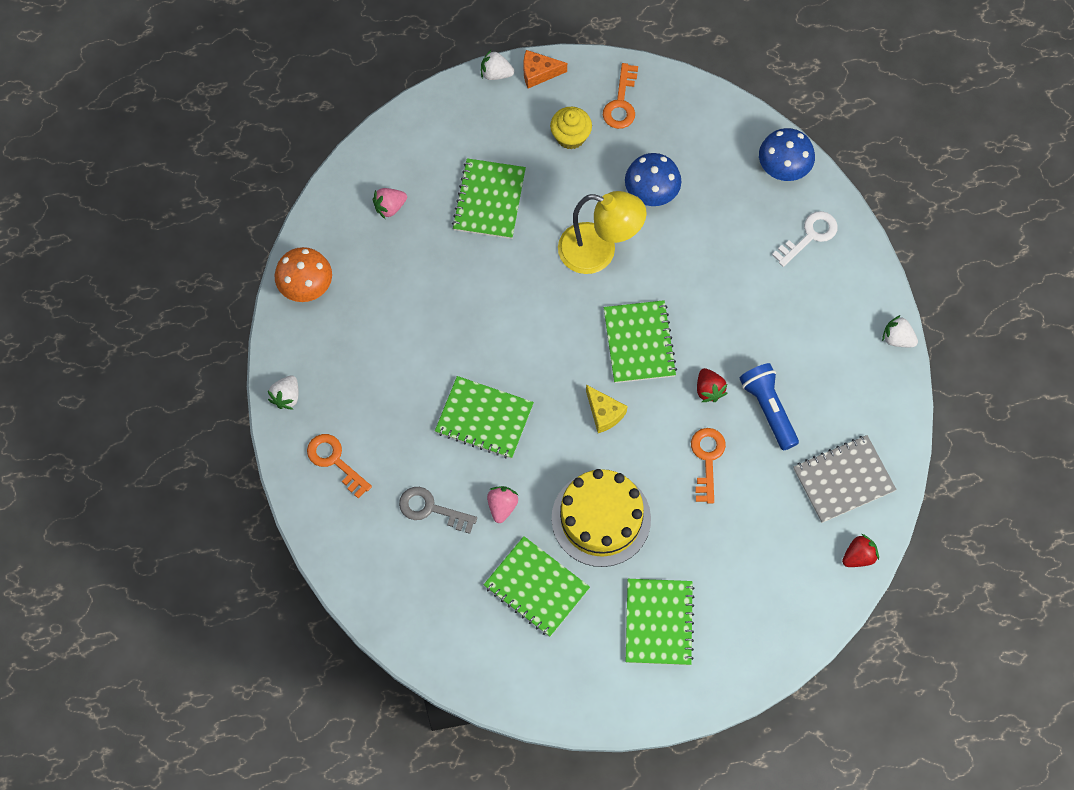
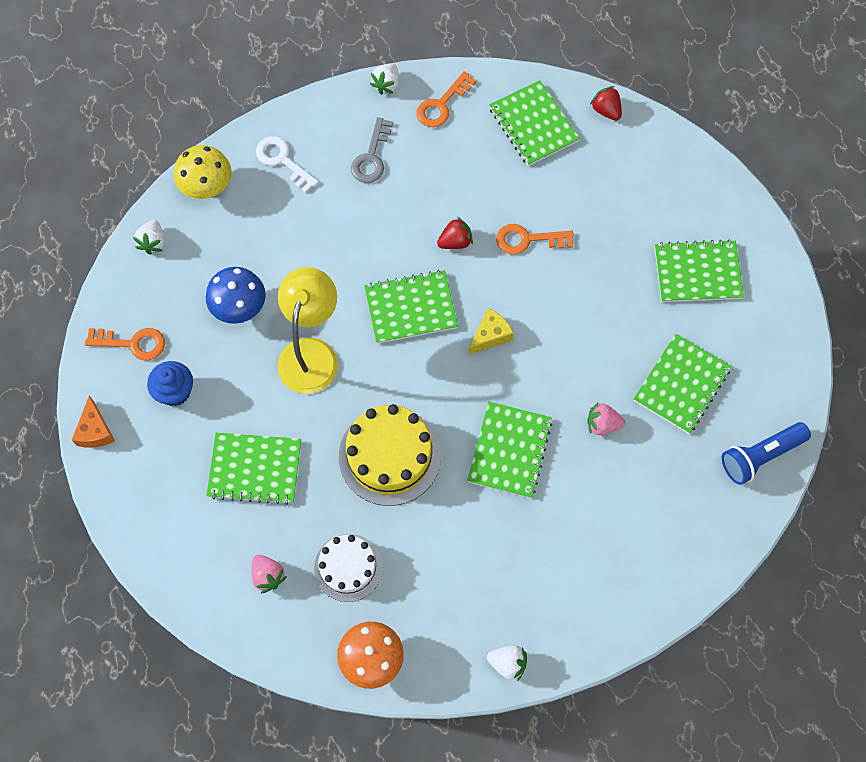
camera: 95 degrees left, 0 degrees up
(334, 461) = (576, 600): orange key -> orange key (442, 105)
(389, 272) = (348, 567): none -> white cake
(431, 509) = (615, 494): grey key -> grey key (371, 157)
(496, 73) = (95, 476): white strawberry -> white strawberry (153, 242)
(570, 136) = (175, 391): yellow cupcake -> blue cupcake
(601, 518) = (602, 331): yellow cake -> yellow cake (389, 456)
(768, 409) = (469, 189): blue flashlight -> blue flashlight (760, 456)
(783, 167) = (207, 186): blue mushroom -> yellow mushroom
(843, 480) = (533, 125): grey notebook -> green notebook

